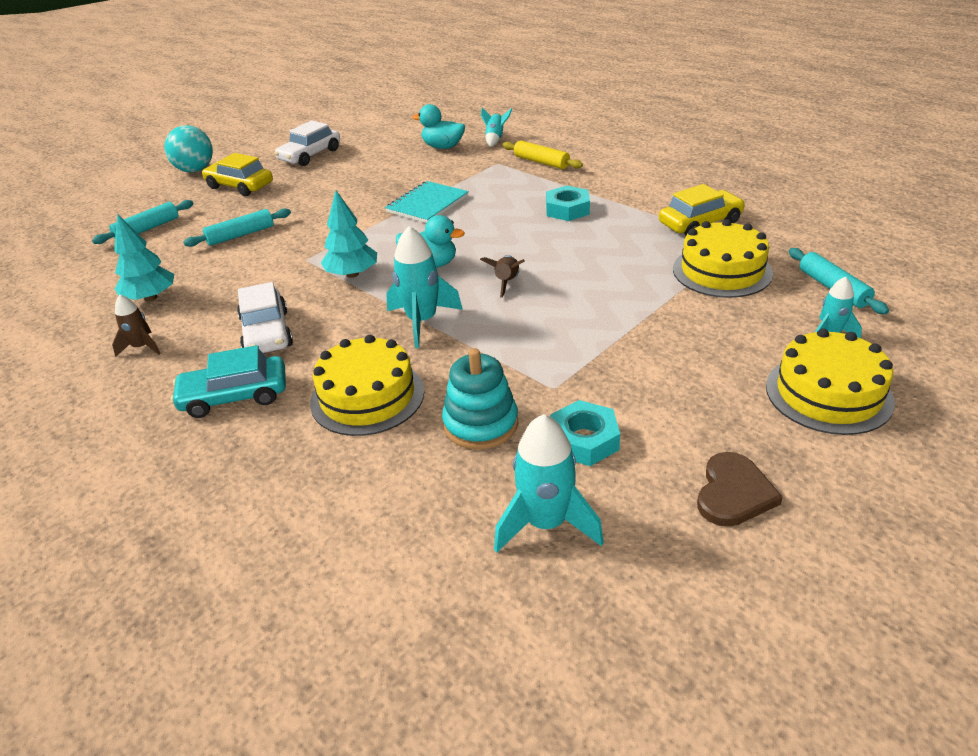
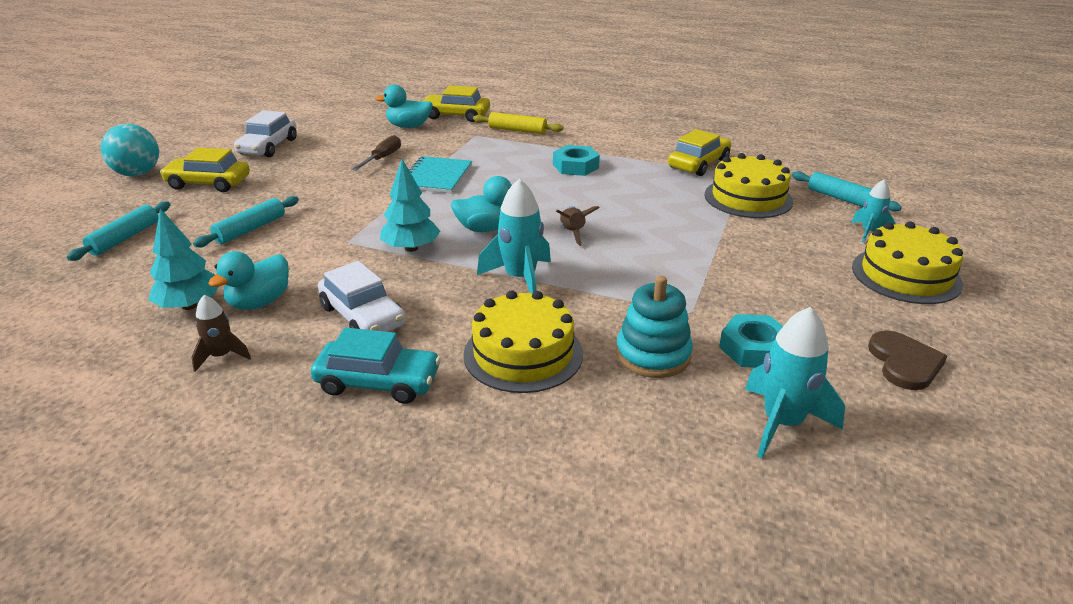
camera: 25 degrees left, 5 degrees down
(200, 305) = (259, 302): none -> turquoise duck
(234, 396) = (378, 382): turquoise car -> turquoise car turned 135 degrees counterclockwise
(395, 178) = (382, 158): none -> brown screwdriver
(495, 139) = (456, 115): turquoise rocket -> yellow car

